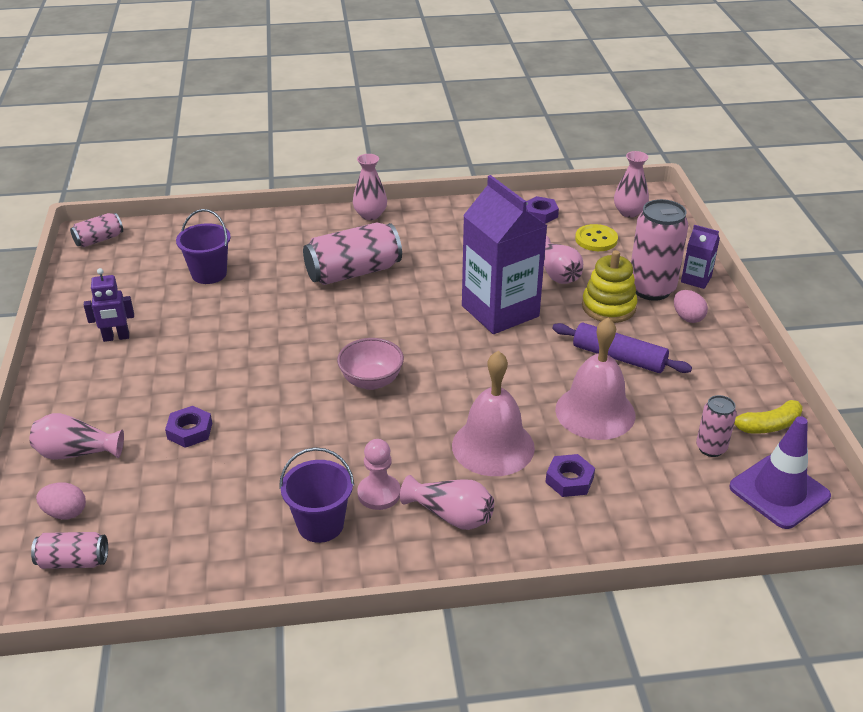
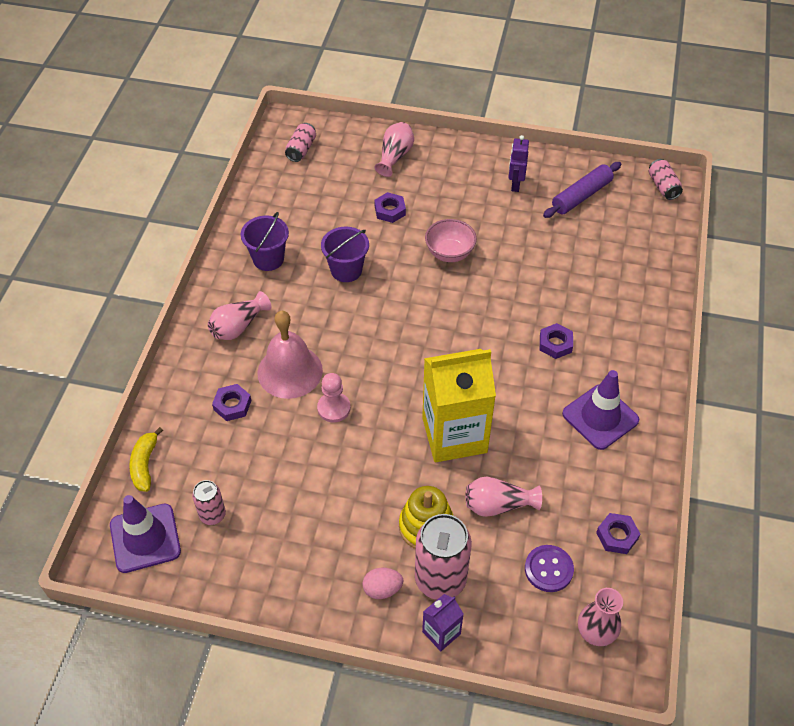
camera: 110 degrees right, 15 degrees up
(65, 513) = (342, 148): pink egg -> none
(209, 274) = (586, 247): purple bucket -> purple bucket (346, 270)
(353, 272) = (555, 344): pink can -> purple nut
(370, 215) = (655, 382): pink vase -> none
(371, 381) = (398, 319): pink bowl -> pink bowl (449, 253)
(379, 493) = (279, 294): pink pawn -> pink pawn (334, 408)
(427, 236) = (600, 417): none -> purple traffic cone
(500, 311) = (454, 435): purple carton -> yellow carton
(595, 412) = (293, 452): pink bell -> none
(596, 239) = (548, 569): yellow button -> purple button
(619, 357) = (351, 501): purple rolling pin -> purple rolling pin (581, 196)
(767, 425) = (214, 573): yellow banana -> yellow banana (145, 464)

